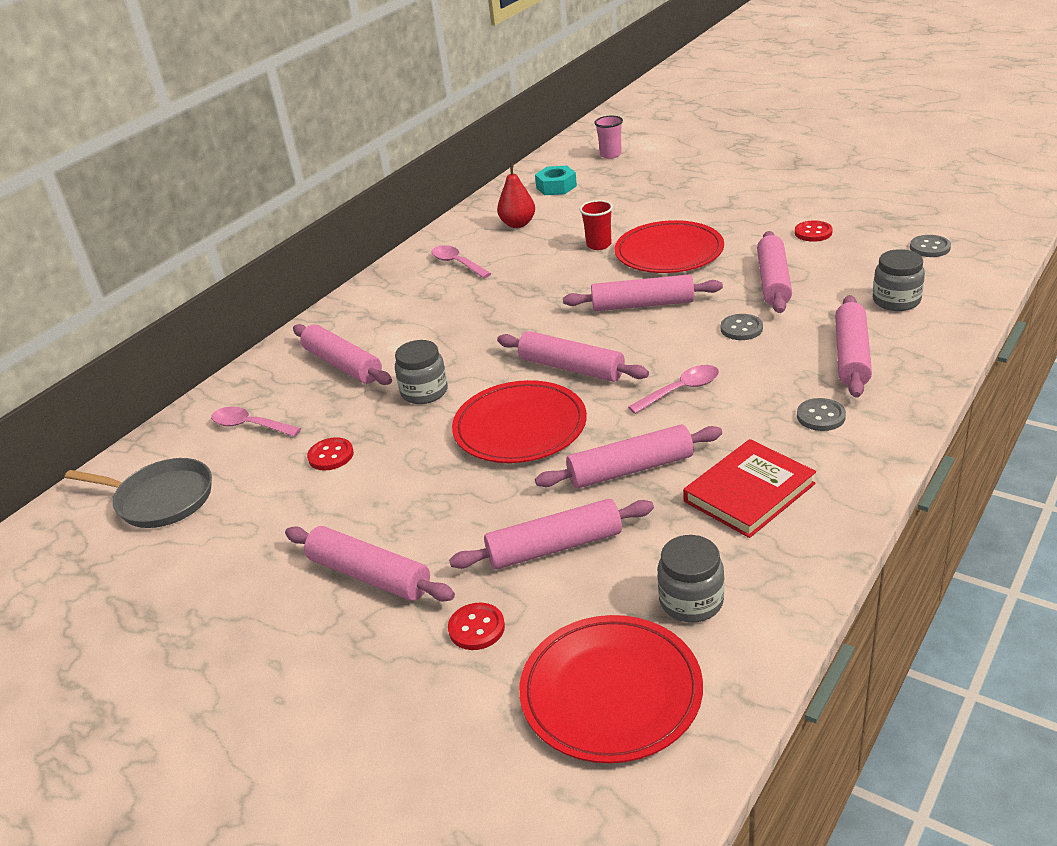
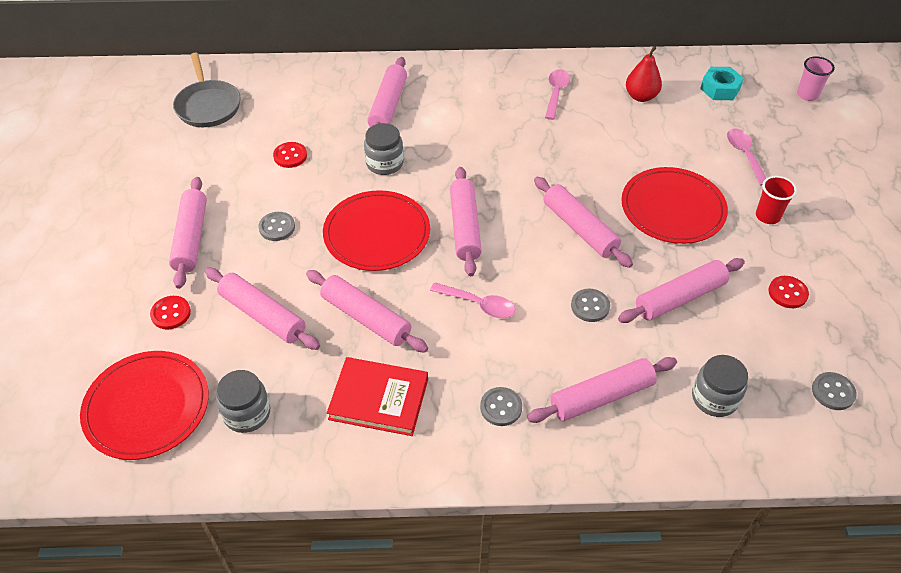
camera: 50 degrees right, 15 degrees up
(250, 426) = (297, 101): pink spoon -> pink spoon (744, 155)
(431, 497) = (277, 227): none -> grey button
(599, 245) = (648, 160): red cup -> red cup (767, 216)

